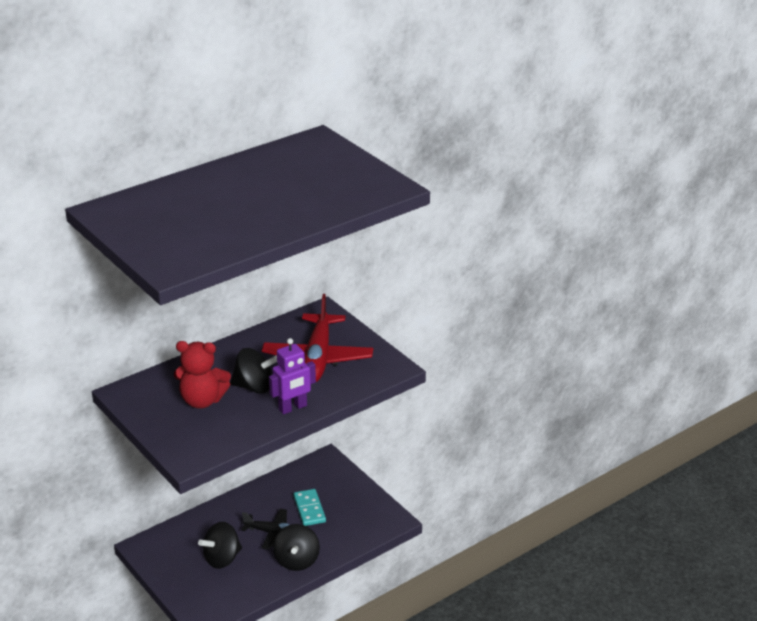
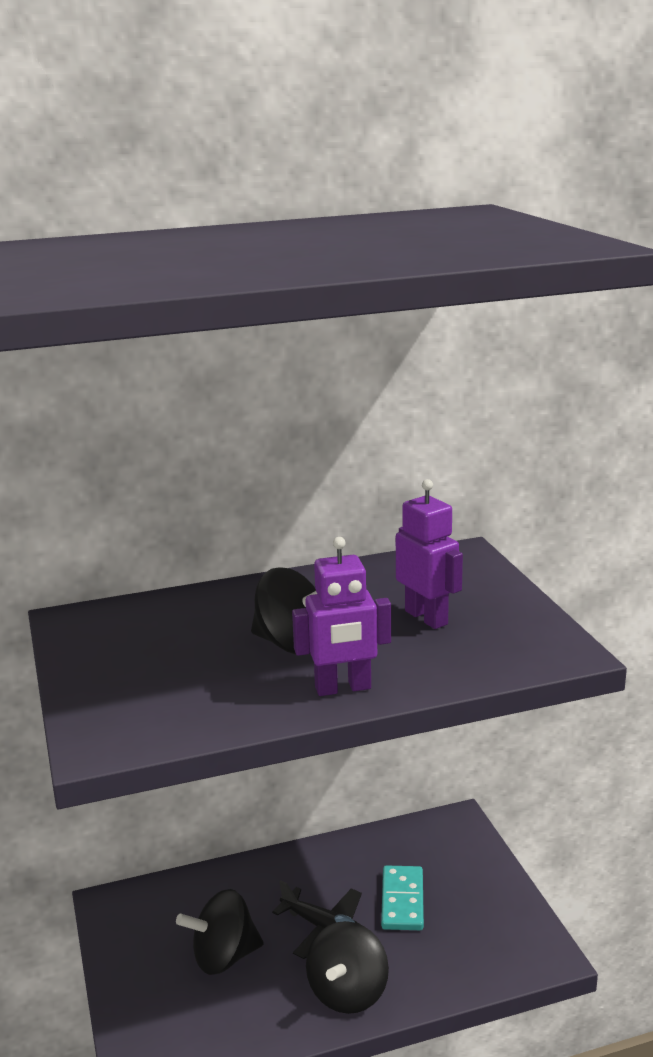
camera: 20 degrees right, 10 degrees down
(202, 400) = (190, 651): red teddy bear -> none
(318, 358) = (426, 617): red plane -> purple robot

